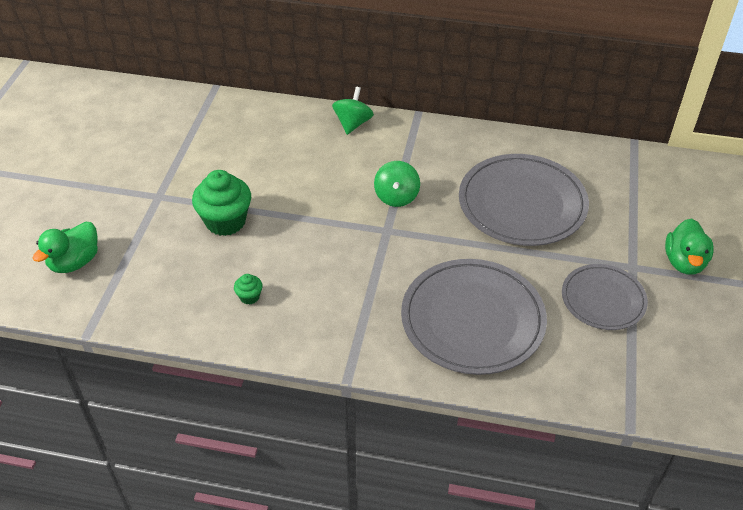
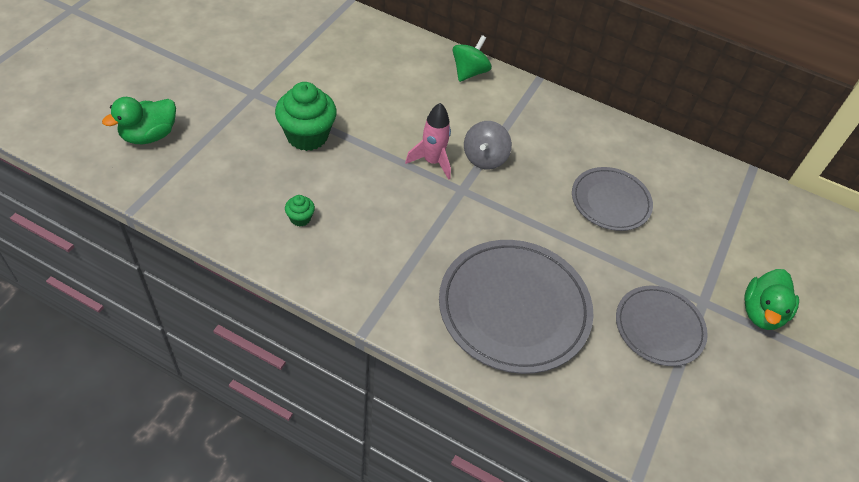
camera: 10 degrees right, 5 degrees up
(350, 213) = (432, 162): none -> pink rocket
(396, 197) = (484, 158): green spinning top -> grey spinning top
(522, 204) = (610, 201): grey plate -> grey plate, size x0.60

